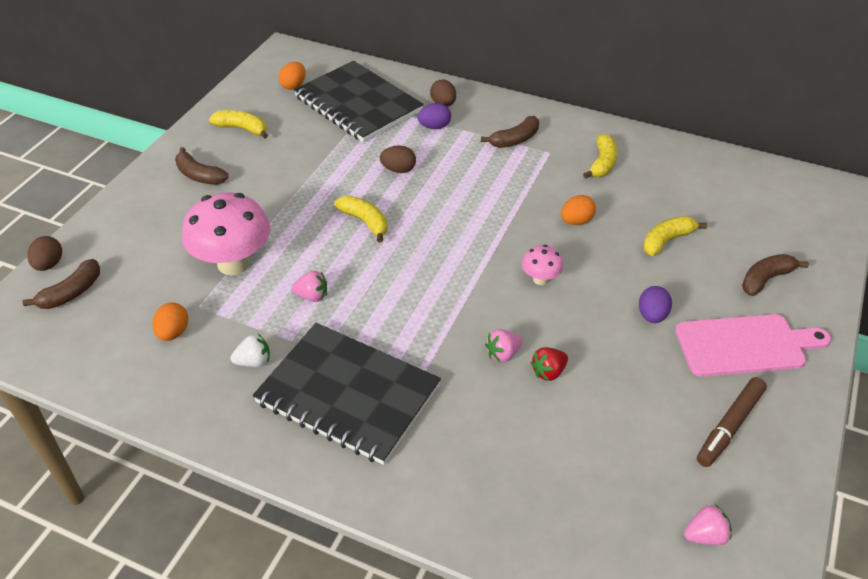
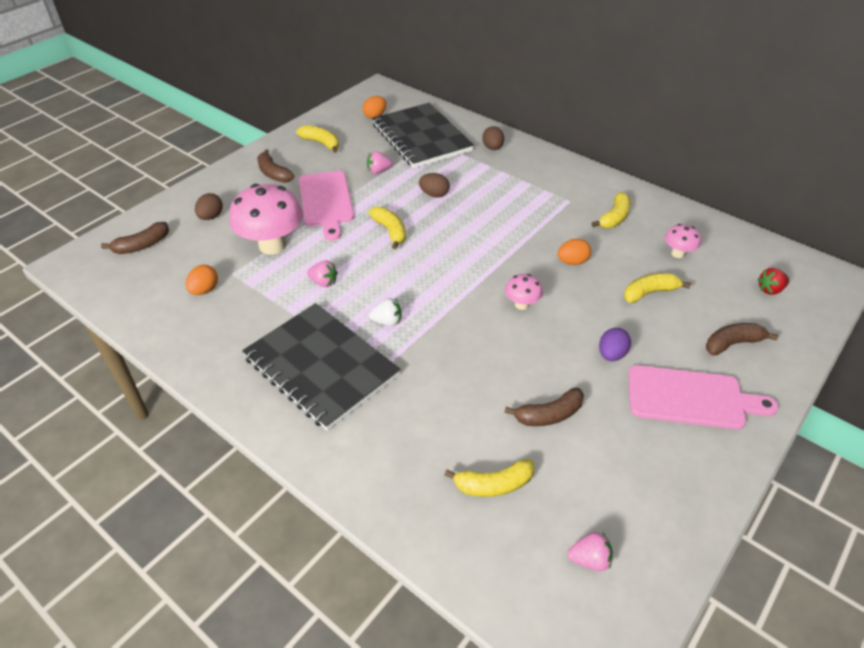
camera: 15 degrees right, 0 degrees up
(49, 264) = (135, 221): brown egg -> brown egg (211, 217)
(254, 362) = (257, 325): white strawberry -> white strawberry (387, 321)
(276, 199) = (326, 201): none -> pink cutting board
(434, 127) = (478, 165): purple egg -> none
(503, 354) = (464, 360): pink strawberry -> pink strawberry (378, 171)
(515, 140) = (543, 186): brown banana -> brown banana (549, 415)
(548, 372) = (499, 384): red strawberry -> red strawberry (770, 290)
(583, 481) = (494, 484): none -> yellow banana
(680, 192) = (678, 253): none -> pink mushroom
(730, 426) = (649, 467): brown marker -> none

